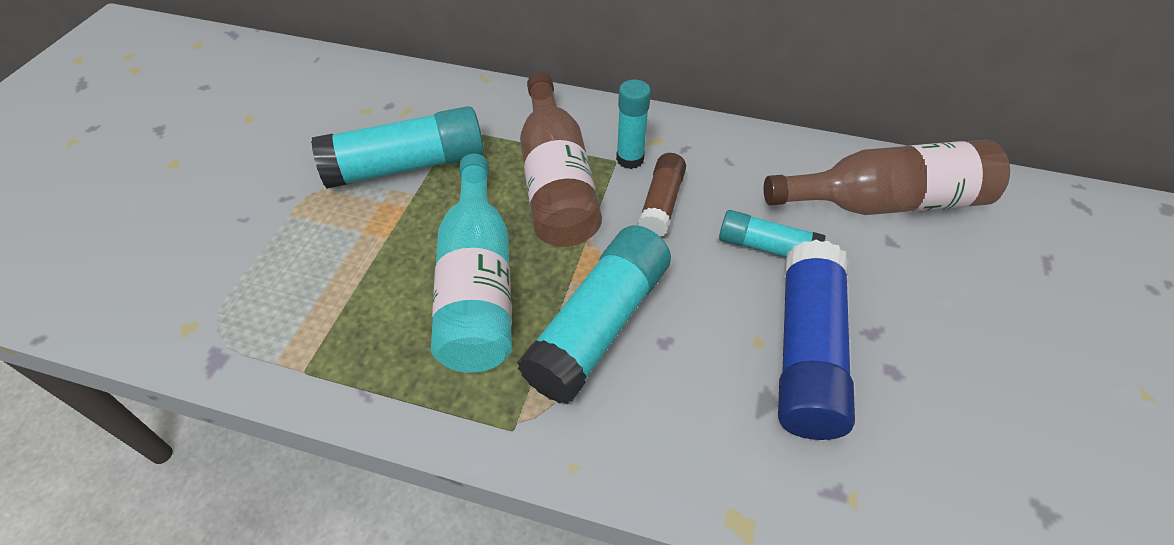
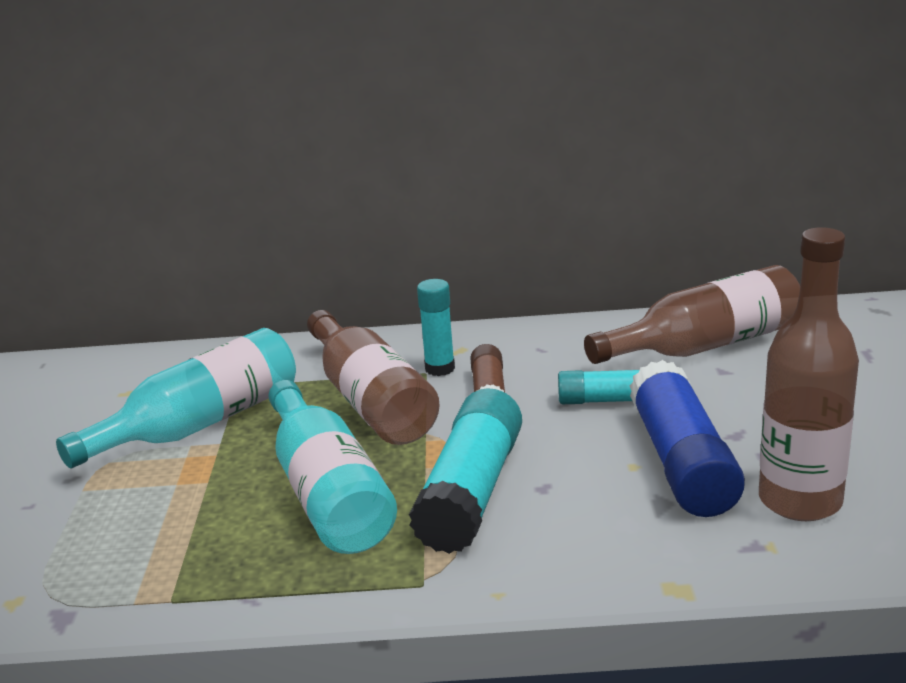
camera: 15 degrees left, 25 degrees down
(407, 166) = (200, 424): turquoise glue stick -> turquoise bottle
(904, 447) = (800, 501): none -> brown bottle

